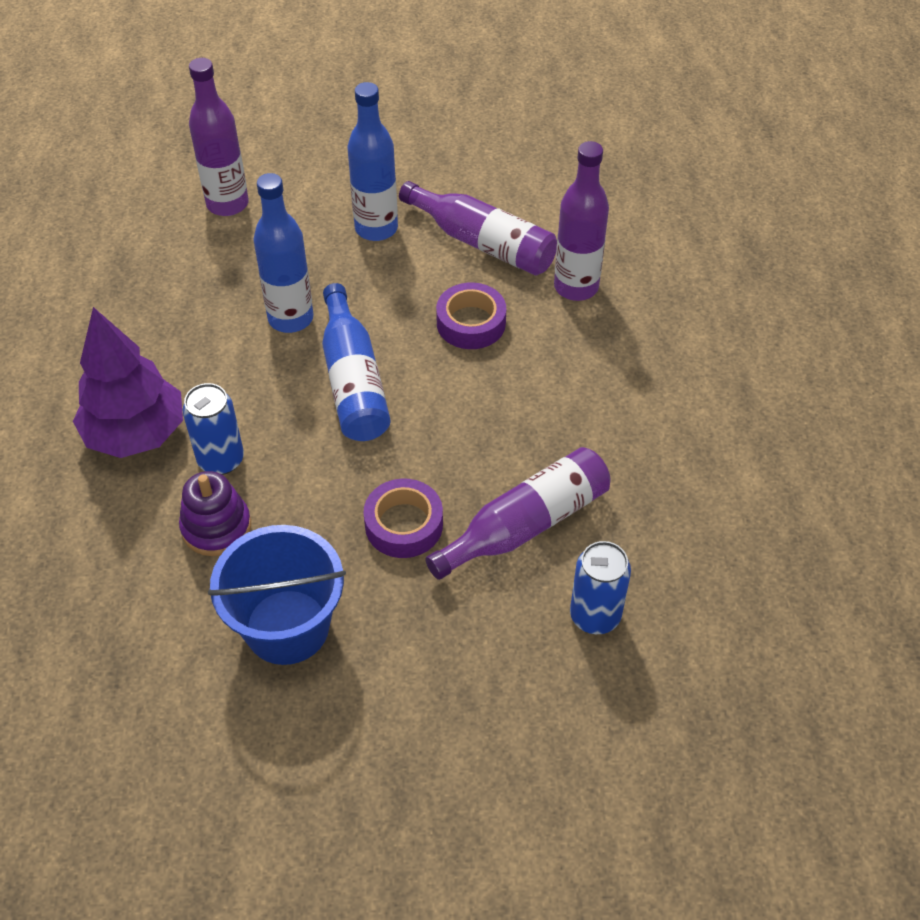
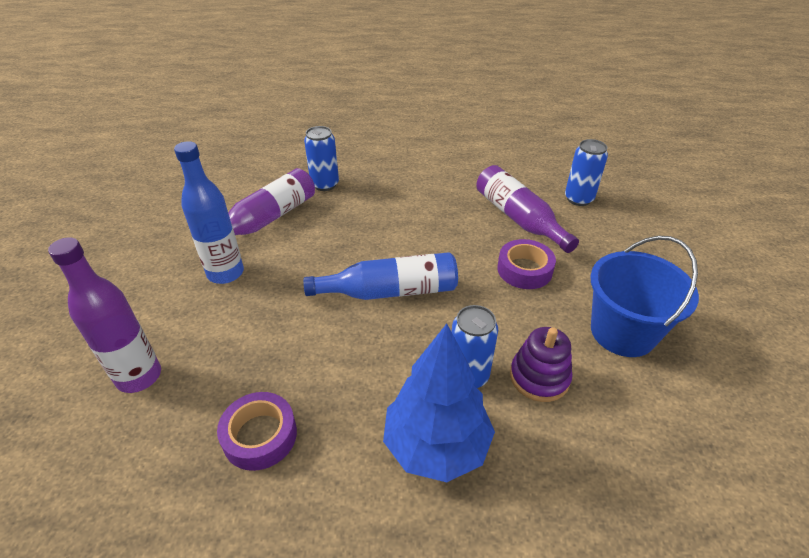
camera: 85 degrees left, 10 degrees down
(136, 434) = (436, 445): purple tree -> blue tree
(290, 318) = (313, 328): blue bottle -> none
(471, 323) = (345, 230): purple tape -> purple tape (260, 436)
(576, 287) = (325, 184): purple bottle -> blue can

